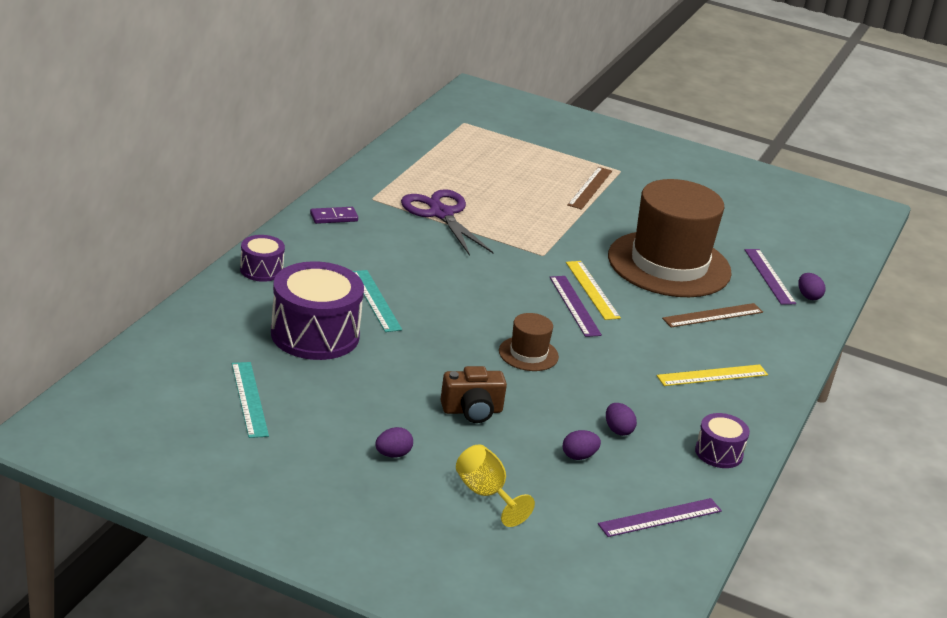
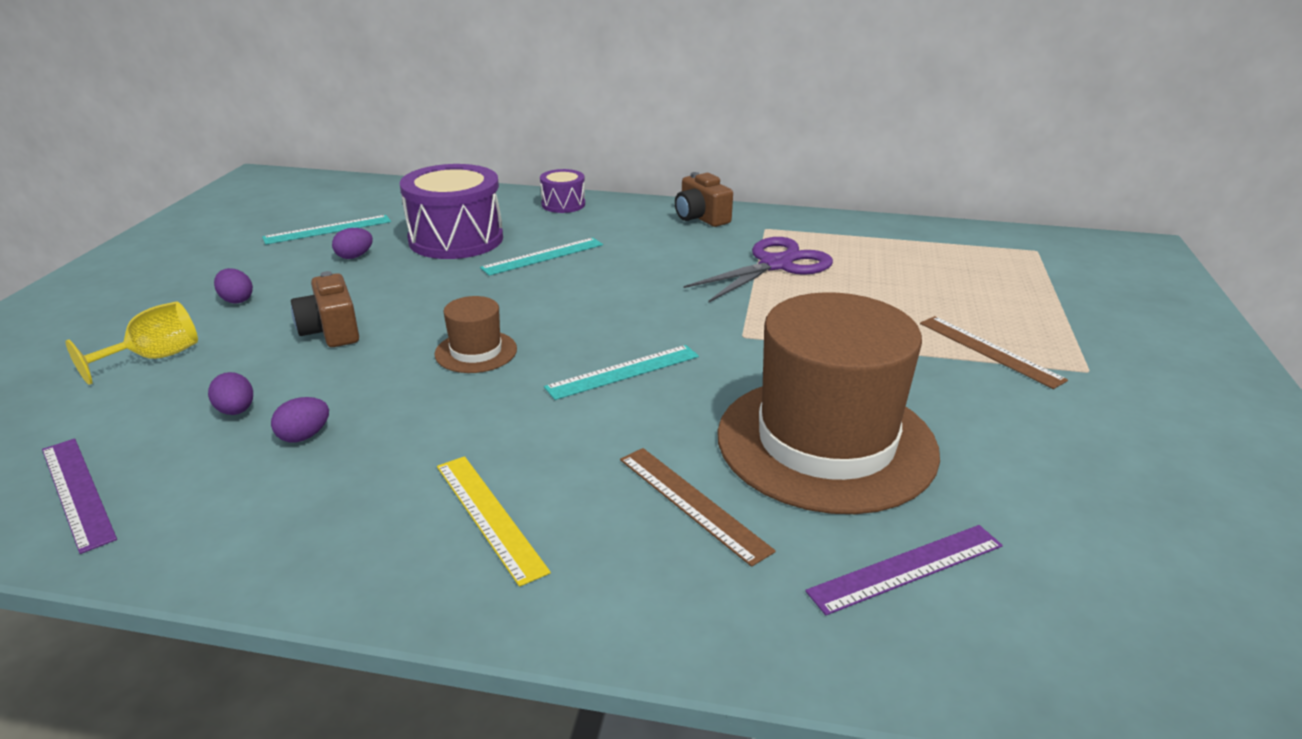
camera: 80 degrees right, 0 degrees up
(334, 217) = (701, 218): purple domino -> brown camera
(574, 306) = (623, 371): purple ruler -> turquoise ruler
(590, 188) = (989, 351): brown ruler -> brown ruler turned 45 degrees clockwise
(592, 290) = (680, 381): yellow ruler -> none
(719, 453) = (249, 540): purple drum -> none
(808, 296) = (876, 635): purple egg -> purple egg (354, 256)

